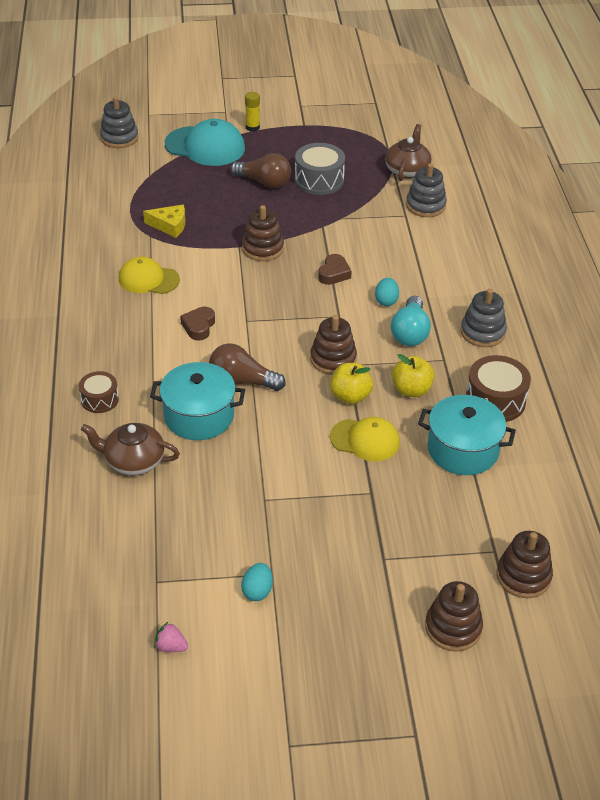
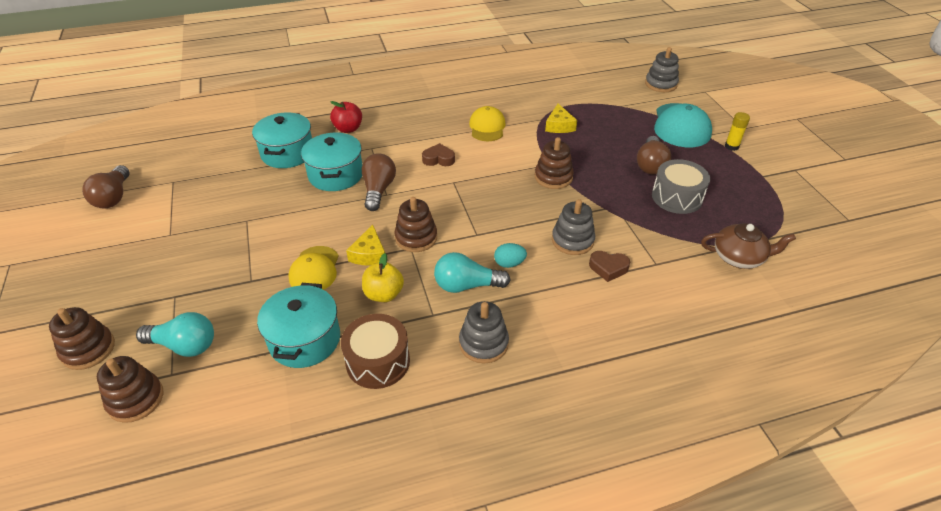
camera: 80 degrees right, 0 degrees up
(100, 399) = (348, 129): brown drum -> red apple
(133, 461) = (287, 153): brown teapot -> turquoise pot
(171, 646) = (113, 197): pink strawberry -> brown light bulb
(257, 591) = (154, 229): turquoise egg -> none
(334, 273) = (536, 224): brown heart -> brown heart (608, 268)
(350, 396) = (369, 254): yellow apple -> yellow cheese
(425, 205) = (683, 278): grey stacking toy -> grey stacking toy (572, 240)
(458, 543) = (184, 345): none -> turquoise light bulb

